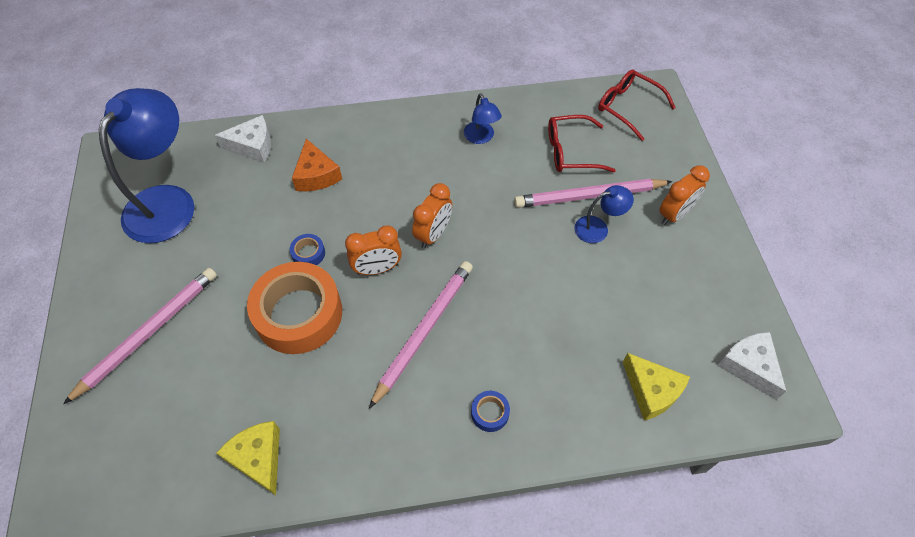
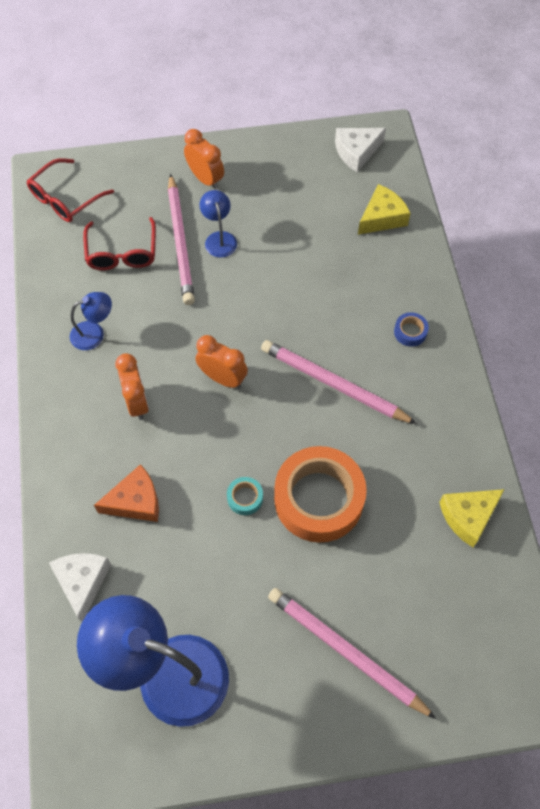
camera: 90 degrees left, 5 degrees up
(308, 253) = (245, 498): blue tape -> turquoise tape
(377, 269) = (264, 429): orange clock -> orange clock (137, 402)

